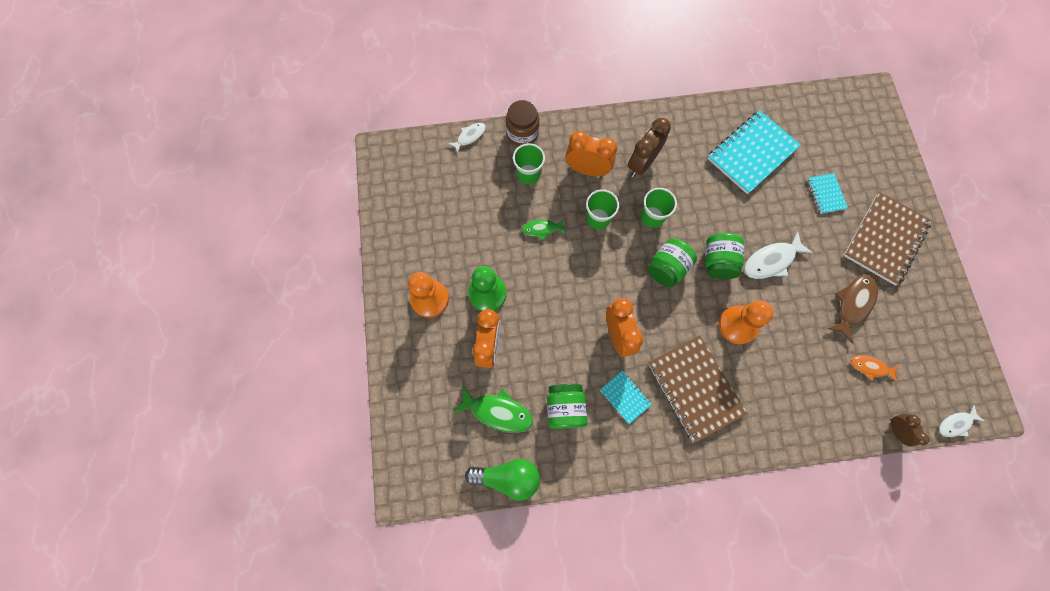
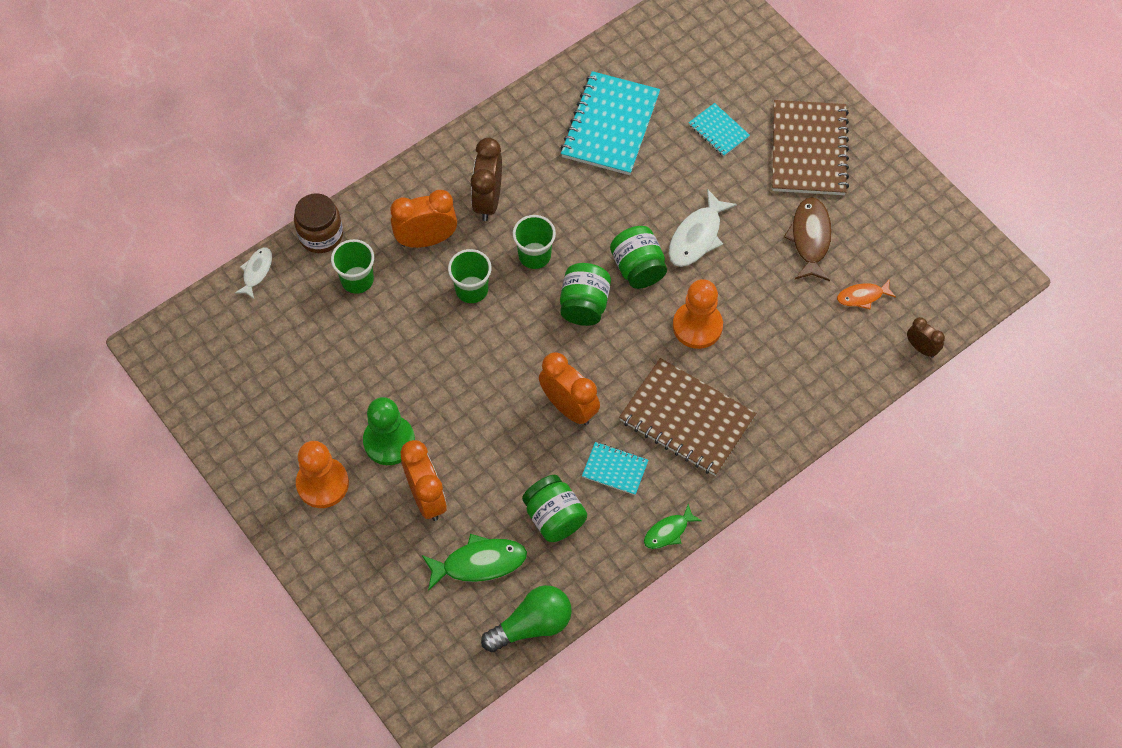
camera: 30 degrees left, 10 degrees down
(541, 229) = (411, 336): green fish -> green fish (668, 531)
(956, 423) = (978, 308): white fish -> none

